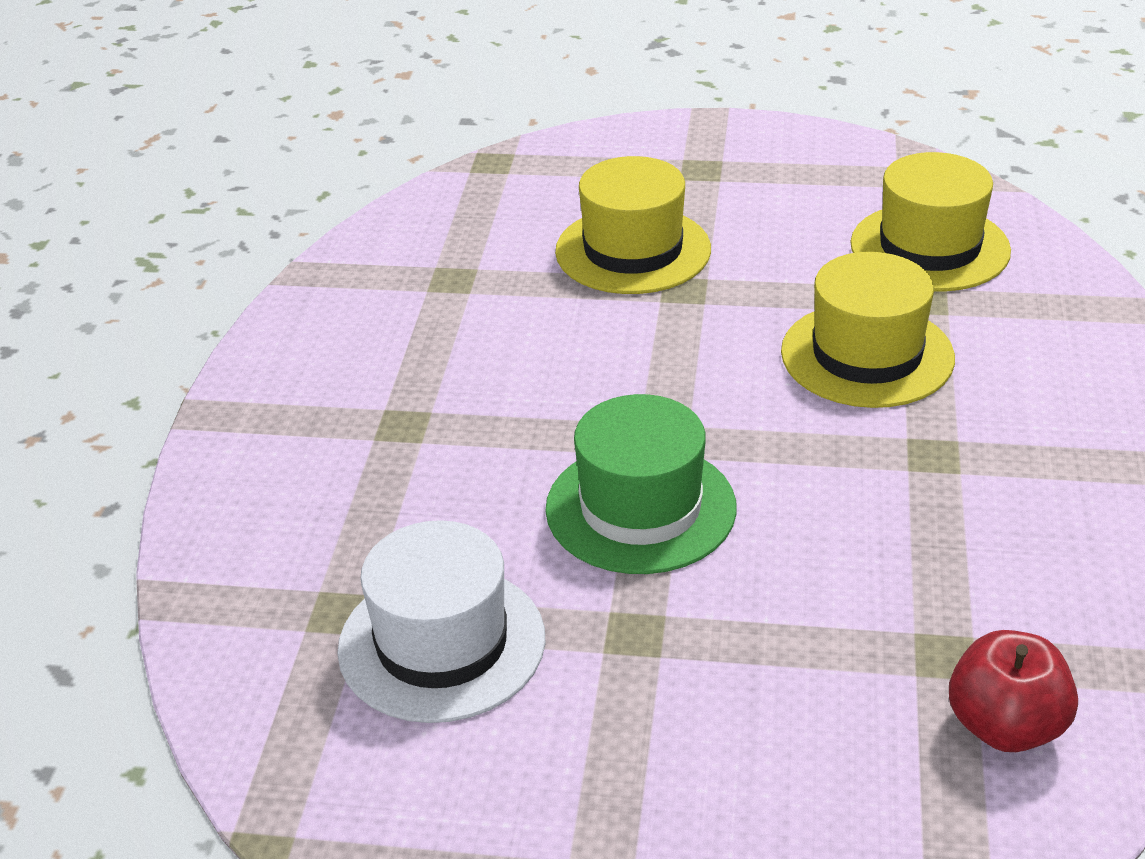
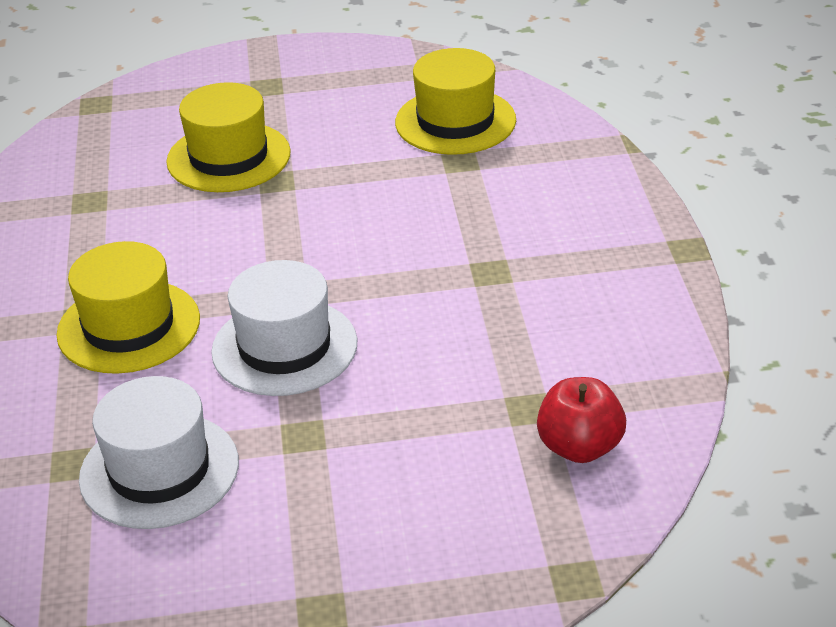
camera: 15 degrees left, 0 degrees up
(640, 508) = (284, 347): green hat -> white hat
(867, 355) = (426, 208): yellow hat -> yellow hat (129, 327)

